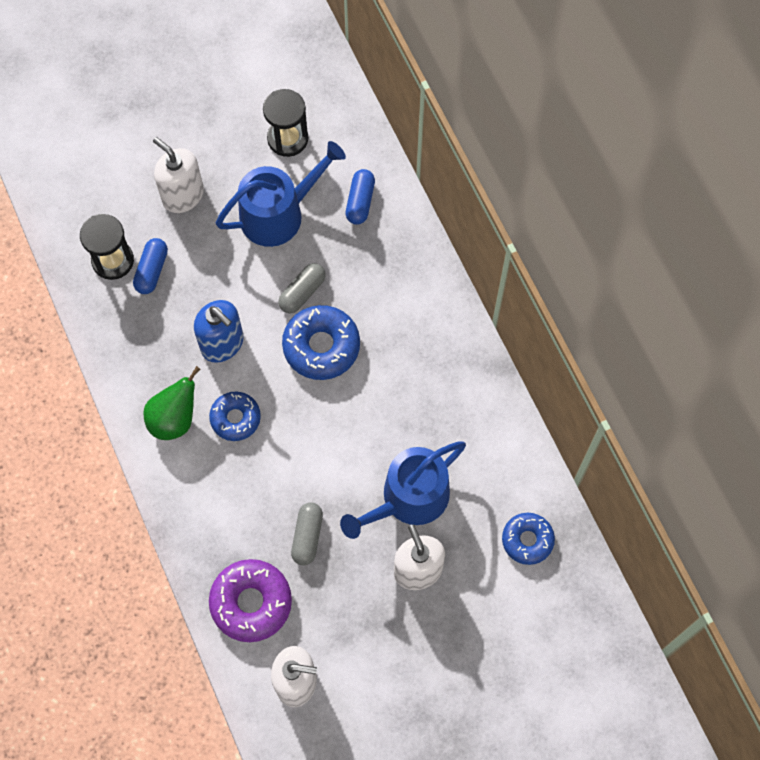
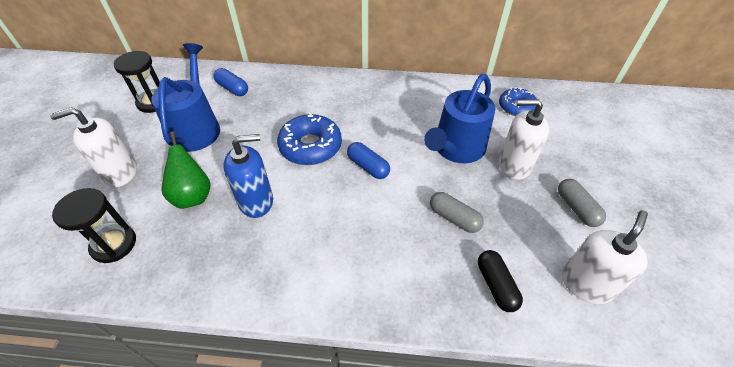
camera: 60 degrees left, 20 degrees down
(152, 270) = (153, 220): blue capsule -> blue capsule (368, 167)
(174, 419) = (290, 265): green pear -> green pear (193, 196)
(235, 418) = (324, 221): blue donut -> none
(251, 602) = (496, 285): purple donut -> black capsule
(302, 292) = (263, 139): grey capsule -> grey capsule (576, 208)
(408, 499) = (456, 148): blue watering can -> blue watering can turned 45 degrees clockwise

